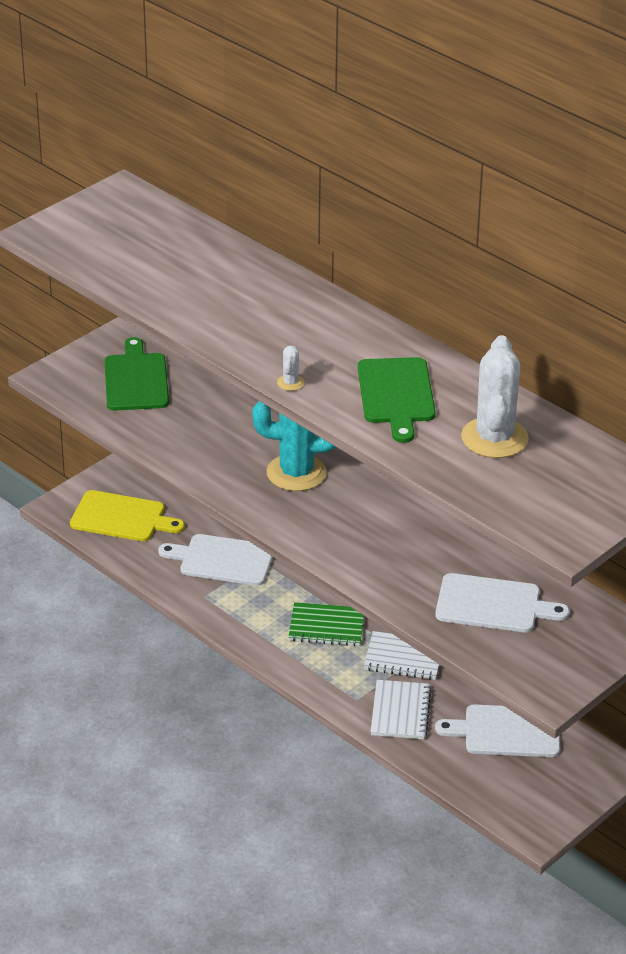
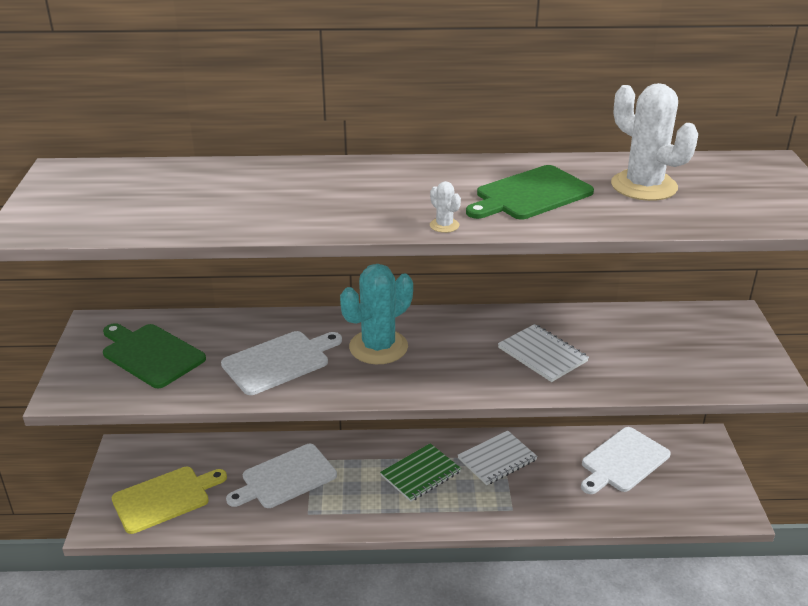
camera: 45 degrees left, 5 degrees down
(396, 394) = (530, 194): green cutting board -> green cutting board turned 105 degrees clockwise
(400, 711) = (549, 497): white notebook -> white notebook (542, 354)
(493, 604) = (642, 350): white cutting board -> white cutting board (279, 361)

